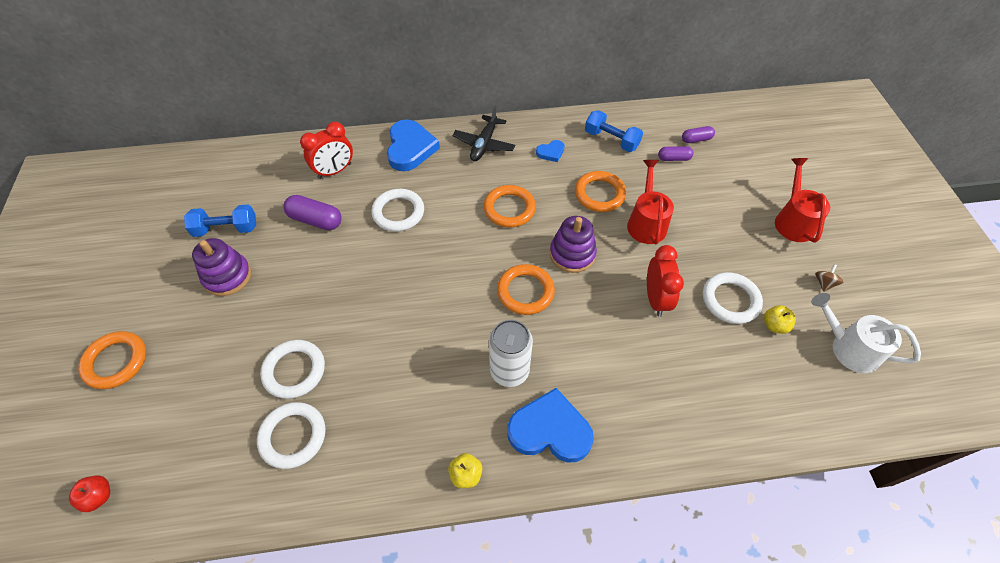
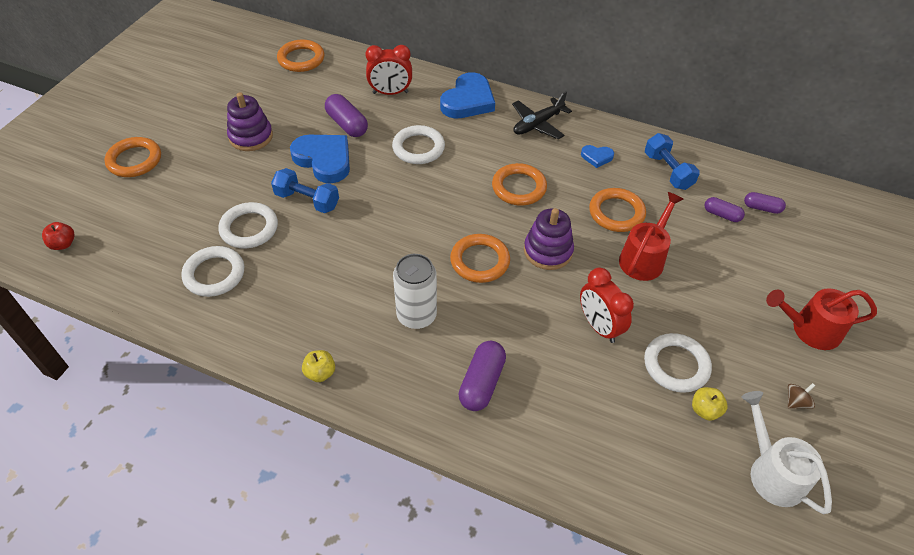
camera: 30 degrees right, 5 degrees down
(222, 174) = (301, 59): none -> orange ring
(226, 229) = (275, 101): blue dumbbell -> blue dumbbell (307, 200)
(550, 430) = (414, 379): blue heart -> blue heart (324, 160)
(605, 400) = (481, 383): none -> purple capsule
(655, 299) = (599, 326): red clock -> red clock turned 120 degrees clockwise
(793, 221) = (810, 329): red watering can -> red watering can turned 120 degrees counterclockwise

